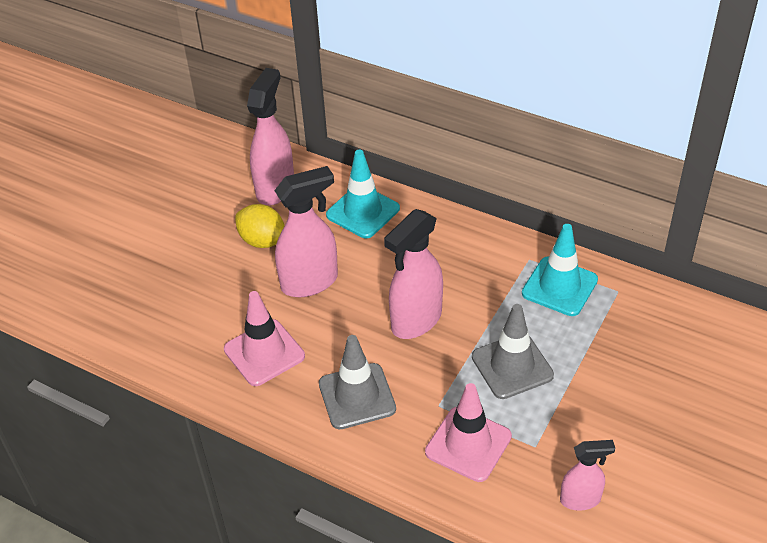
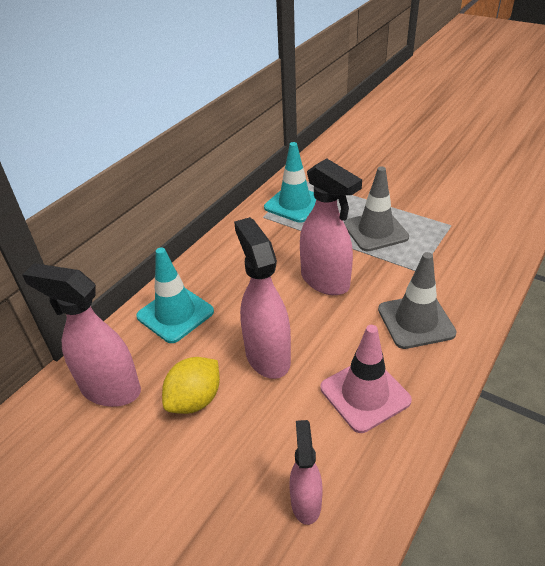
camera: 85 degrees left, 5 degrees down
(468, 444) = (456, 257): pink traffic cone -> none
(580, 499) = (492, 209): pink spray bottle -> pink spray bottle (306, 502)

